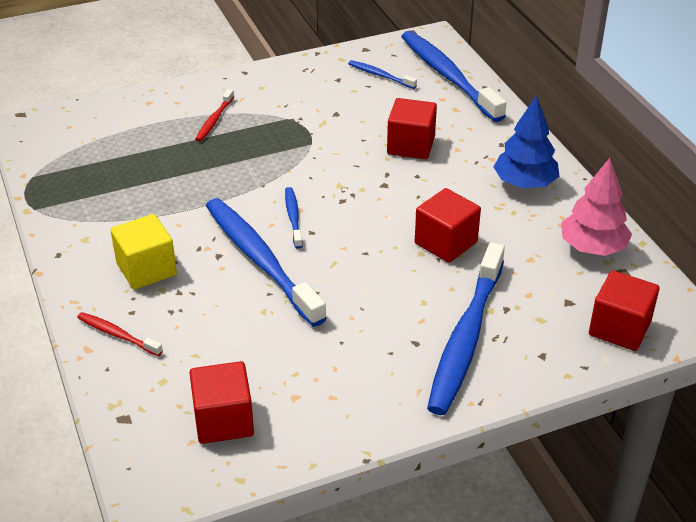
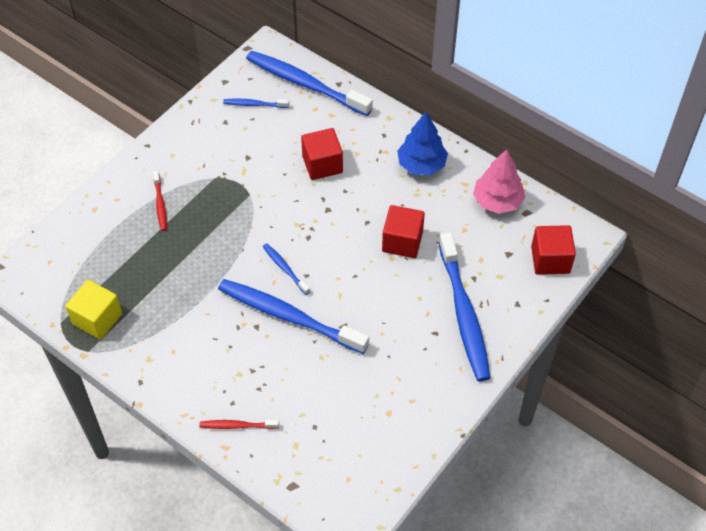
camera: 30 degrees left, 15 degrees up
(146, 269) = (215, 363): yellow cube -> yellow cube (97, 319)
(223, 420) = (357, 453): red cube -> none

